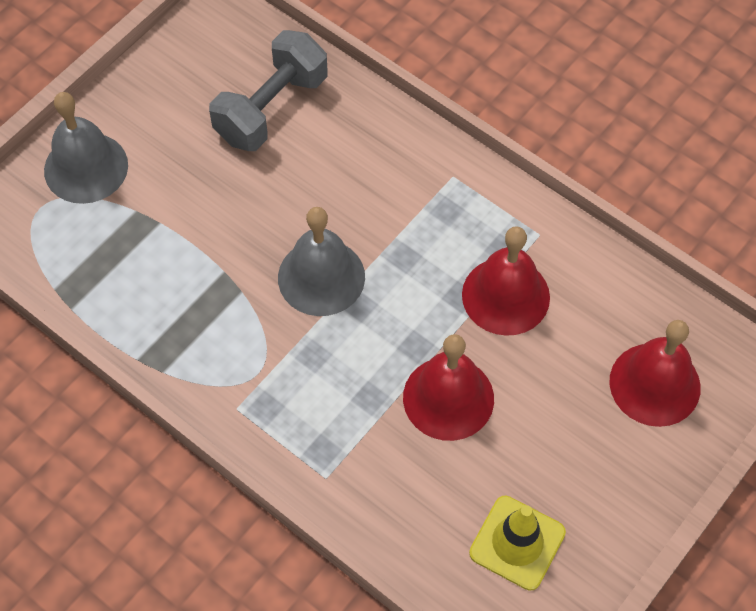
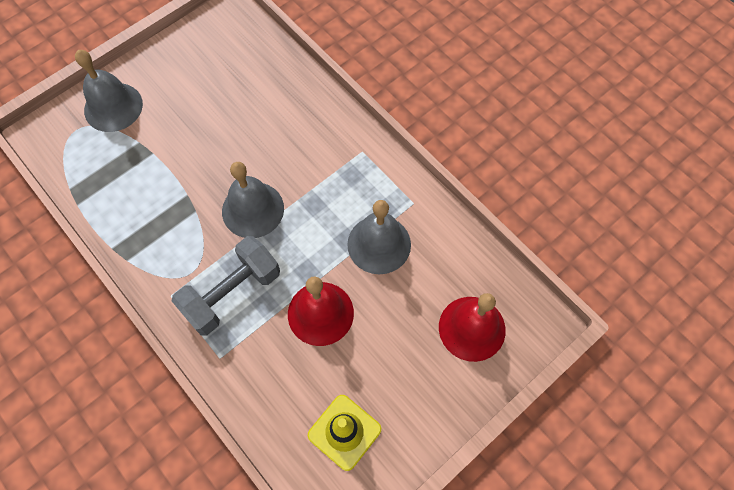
camera: 10 degrees right, 5 degrees up
(271, 108) = (248, 84): grey dumbbell -> grey dumbbell (232, 293)
(505, 296) = (379, 244): red bell -> grey bell

